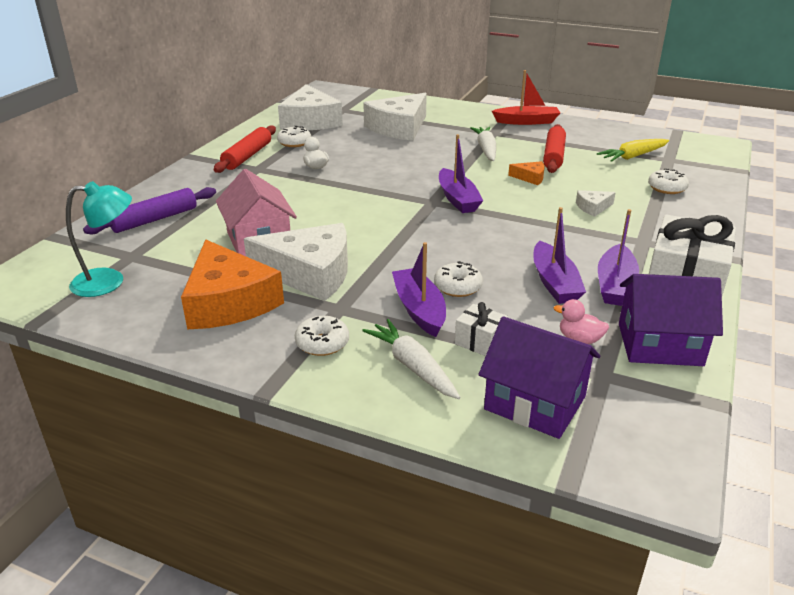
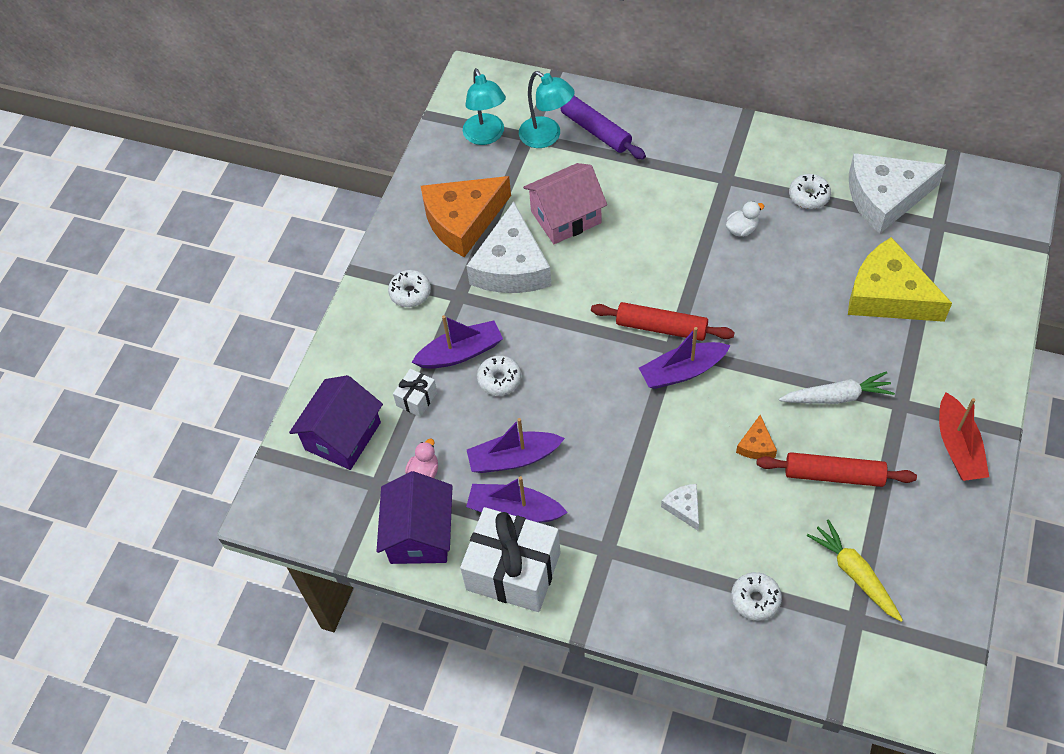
camera: 90 degrees right, 25 degrees up
(141, 245) = (547, 137): none -> turquoise lamp
(247, 156) = (757, 162): red rolling pin -> red rolling pin (661, 328)
(399, 128) = (888, 295): white cheese -> yellow cheese
(412, 366) = (383, 354): white carrot -> none

